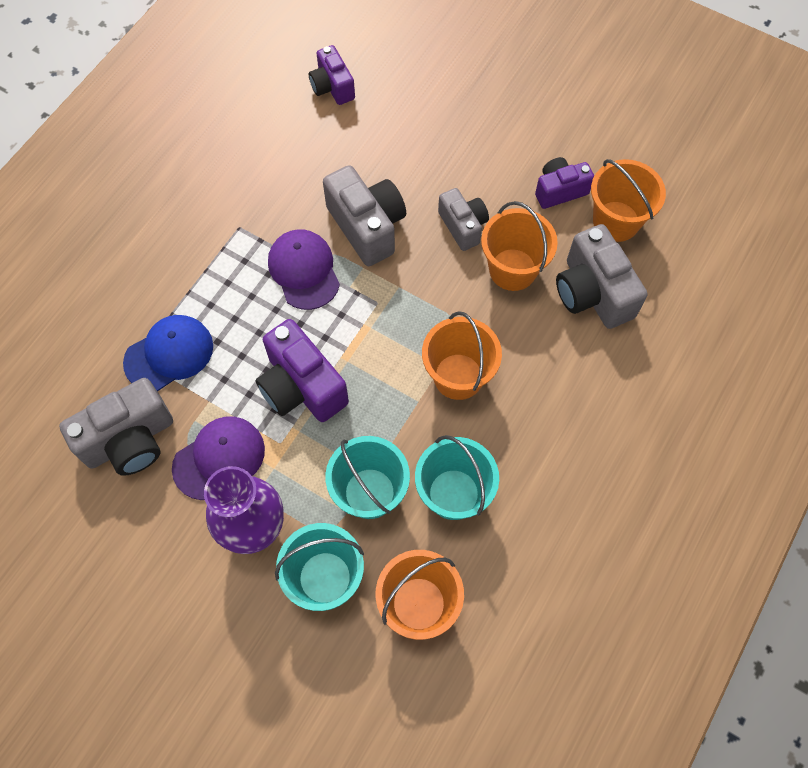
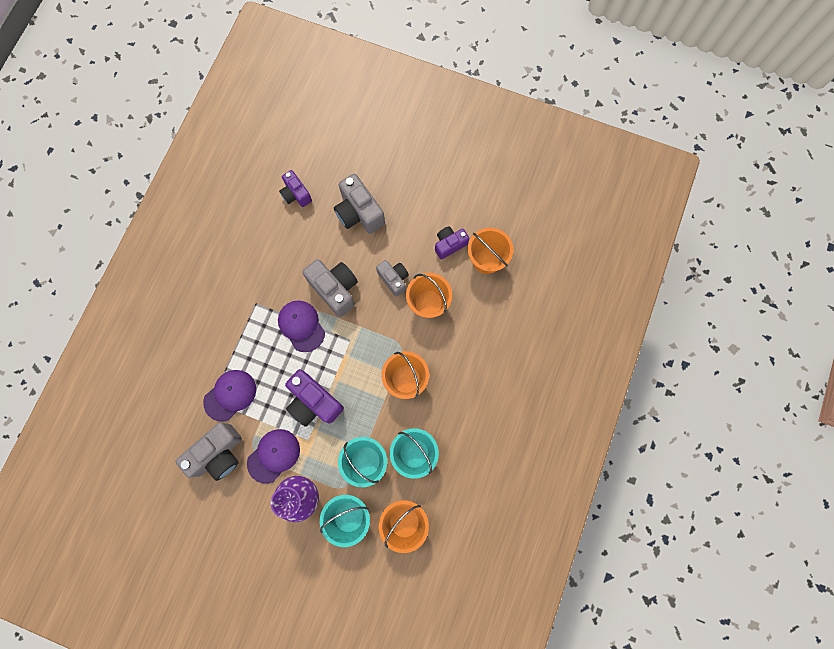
camera: 10 degrees left, 10 degrees up
(169, 354) = (230, 395): blue cap -> purple cap
(592, 292) = (478, 311): grey camera -> grey camera (359, 213)

